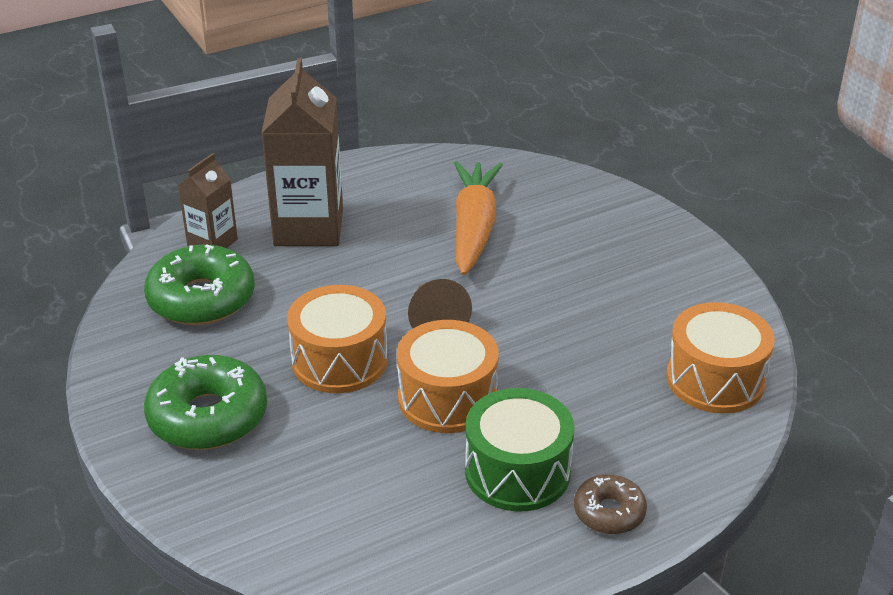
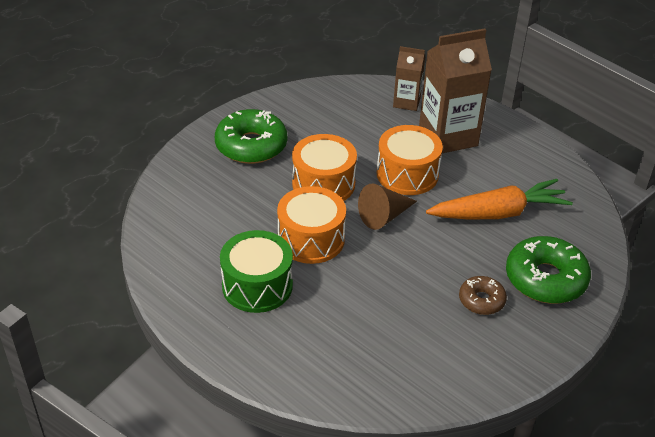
camera: 70 degrees right, 5 degrees up
(201, 299) = (351, 114): green donut -> green donut (545, 279)
(609, 512) = (237, 337): brown donut -> brown donut (481, 300)
(715, 379) = (396, 376): orange drum -> orange drum (407, 174)

